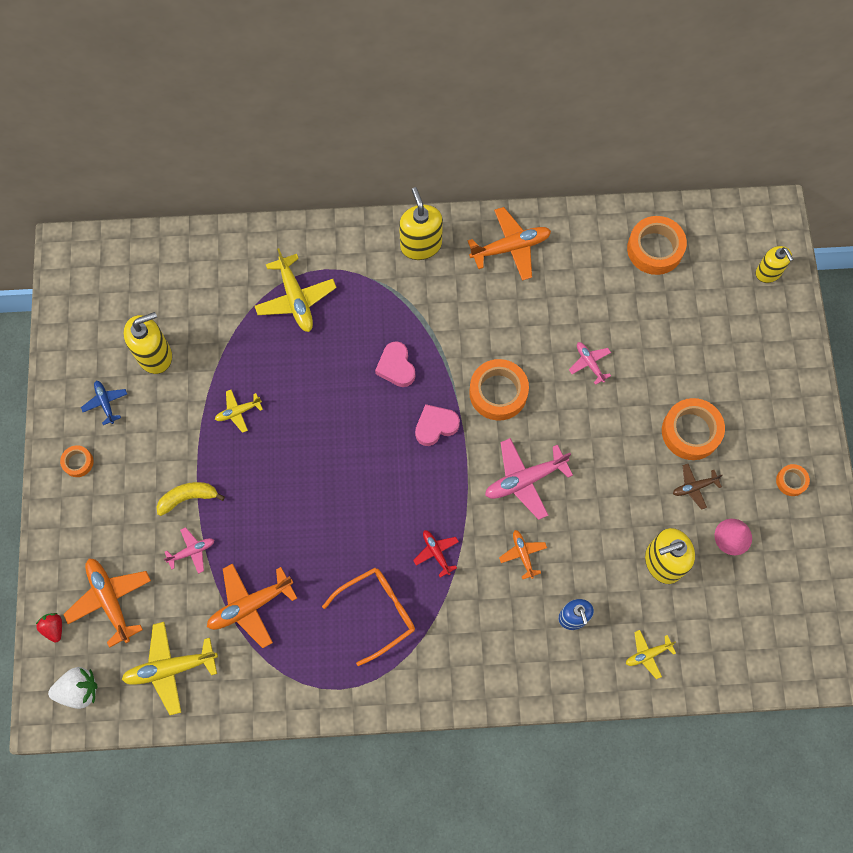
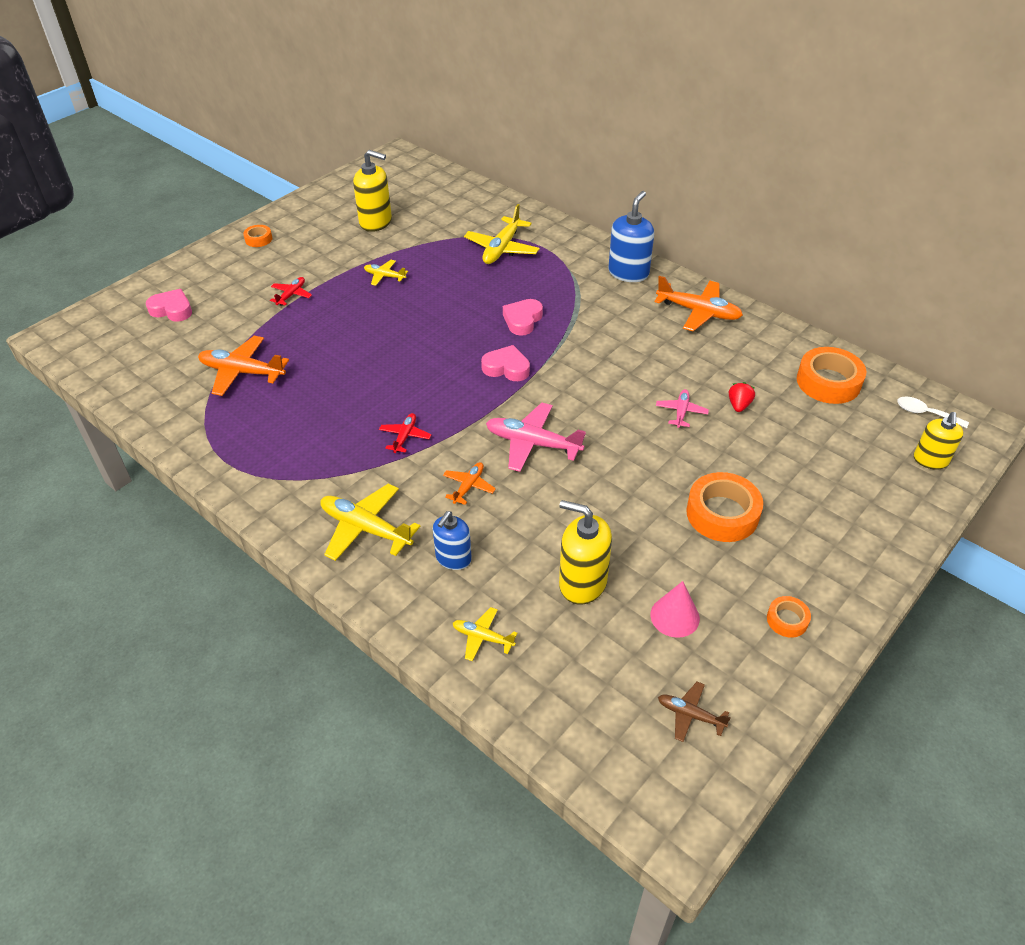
camera: 45 degrees right, 25 degrees down
(54, 628) = (123, 300): red strawberry -> red strawberry (739, 405)
(79, 690) = (86, 338): white strawberry -> none
(105, 403) = (315, 224): blue plane -> none
(110, 600) = (172, 310): orange plane -> pink heart
(170, 668) = (148, 366): yellow plane -> yellow plane (365, 528)
(188, 498) = (291, 295): yellow banana -> red plane
(192, 551) = (252, 321): pink plane -> none
(377, 612) = (314, 438): orange glasses -> none
(421, 245) = (628, 273): yellow soap dispenser -> blue soap dispenser
(498, 392) = (581, 381): orange tape -> none
(694, 487) = (678, 553): brown plane -> brown plane (690, 715)
(734, 229) = (925, 413): none -> white spoon

